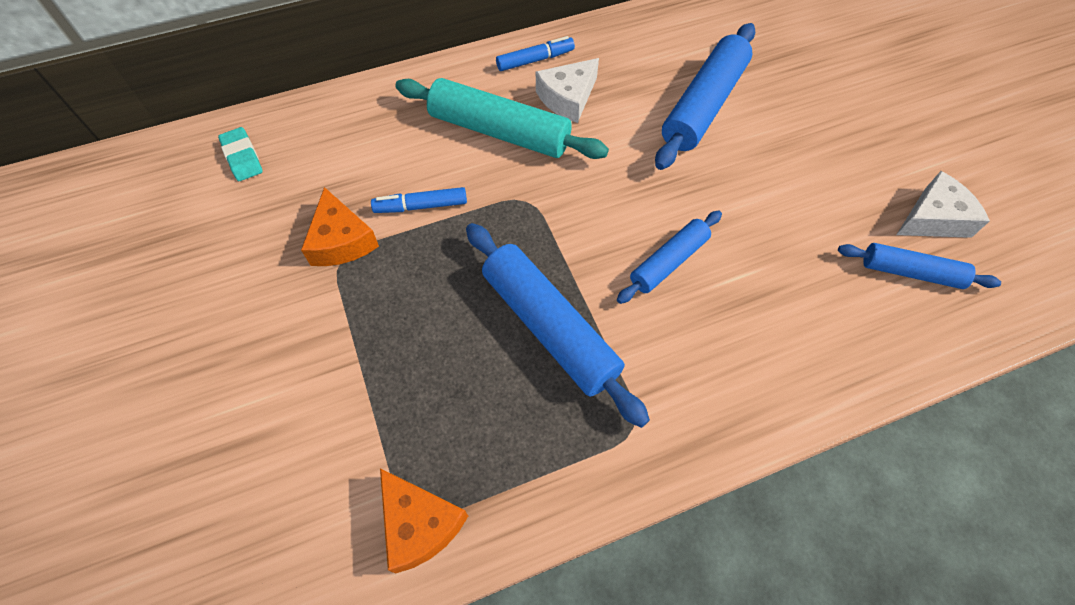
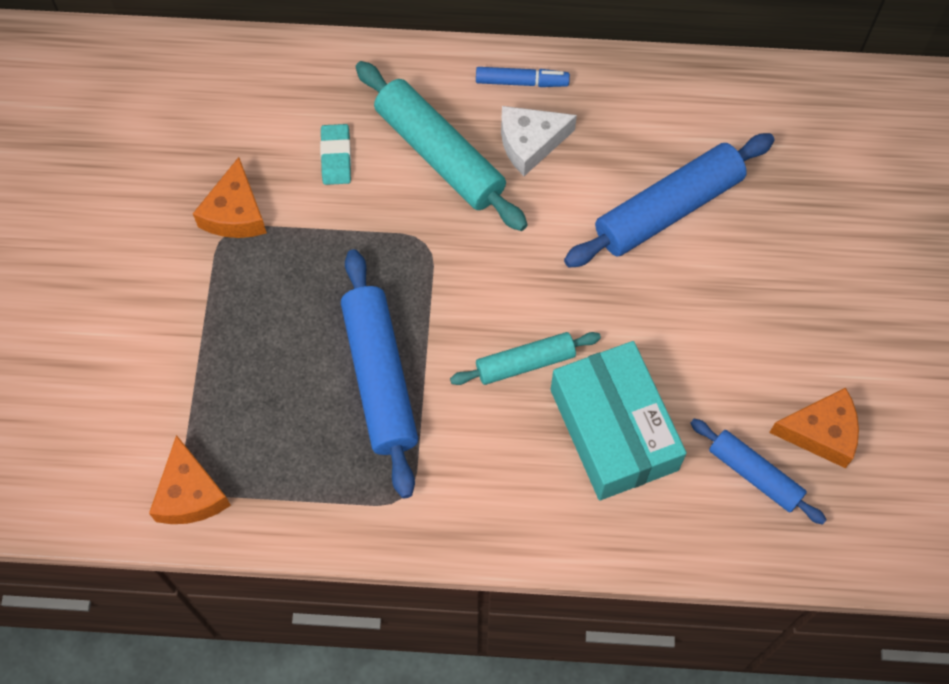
camera: 25 degrees right, 5 degrees up
(242, 157) = (181, 84): turquoise eraser -> turquoise eraser (336, 157)
(421, 206) = (323, 207): blue marker -> none
(668, 262) = (525, 363): blue rolling pin -> turquoise rolling pin
(776, 285) = (613, 429): none -> turquoise box
(933, 218) = (821, 432): white cheese -> orange cheese

